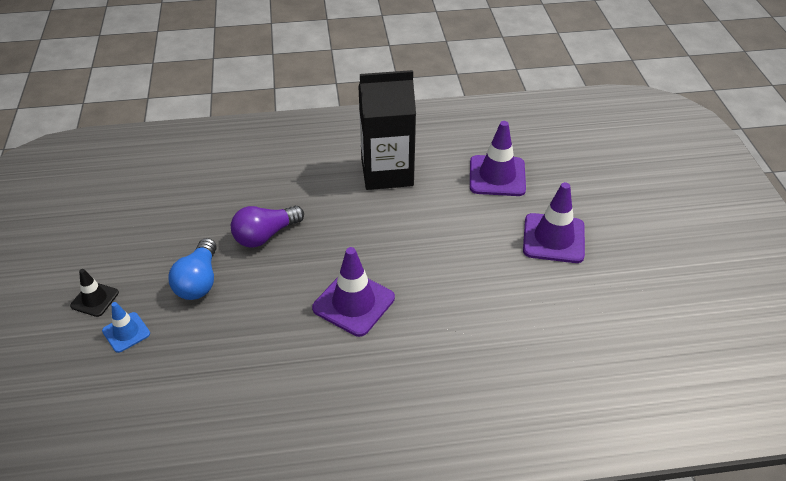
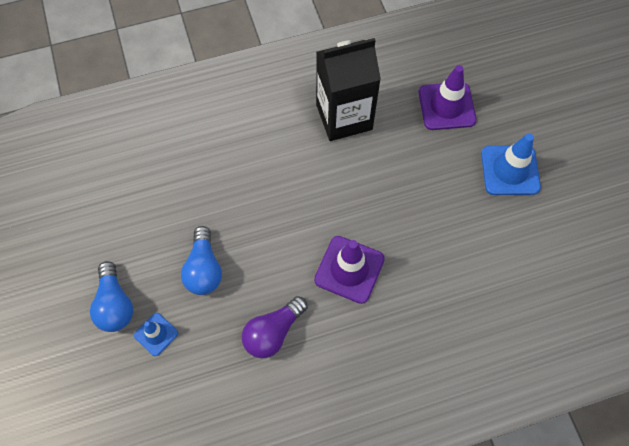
camera: 10 degrees left, 20 degrees up
(95, 299) = (115, 304): black traffic cone -> blue light bulb
(265, 235) = (250, 208): purple light bulb -> purple light bulb (273, 332)
(553, 238) = (510, 170): purple traffic cone -> blue traffic cone

